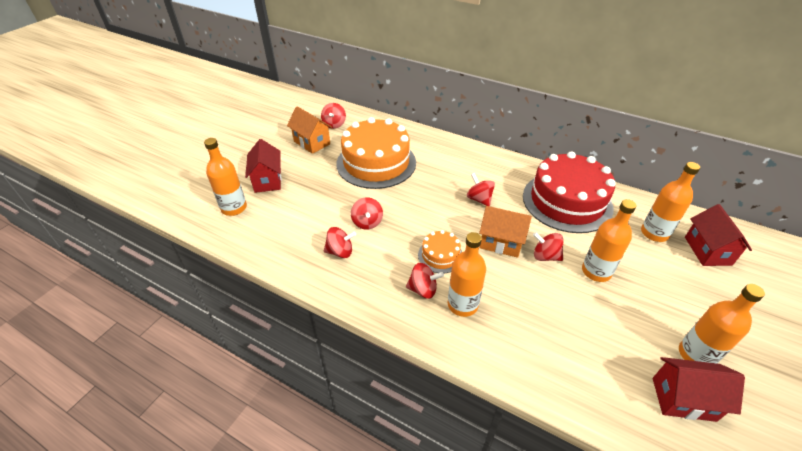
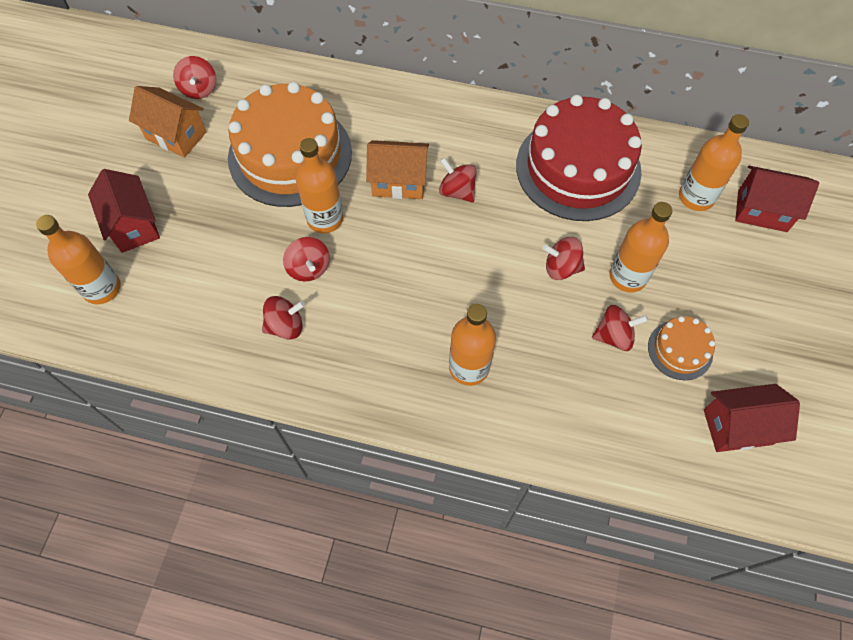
camera: 15 degrees left, 20 degrees up
(423, 289) = (413, 358): red spinning top -> red spinning top (614, 336)
(440, 255) = (424, 299): orange cake -> orange cake (680, 350)
(501, 242) = (500, 259): orange house -> orange house (399, 182)
(695, 355) = (750, 367): orange bottle -> orange bottle (325, 219)
(707, 251) = (762, 211): red house -> red house turned 60 degrees counterclockwise

